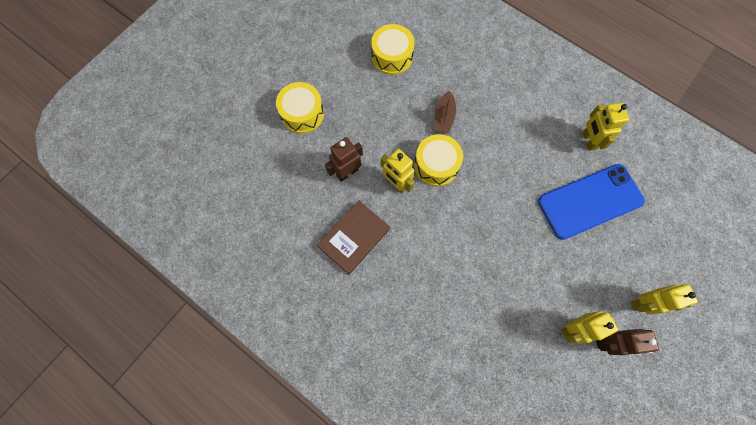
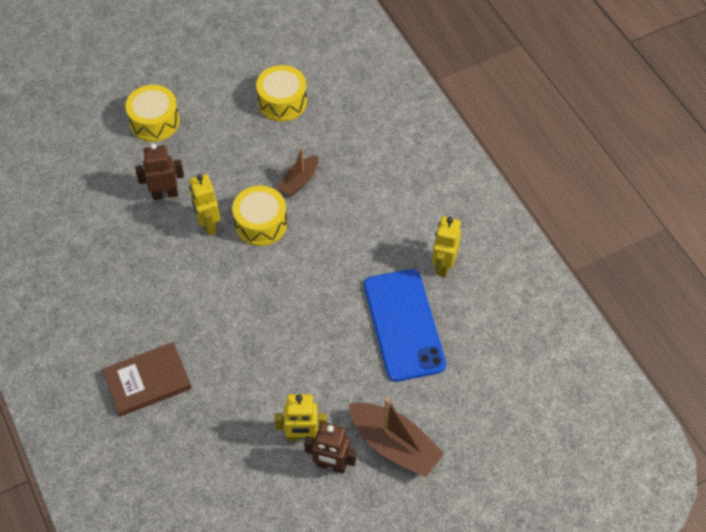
camera: 25 degrees right, 15 degrees down
(354, 238) = (133, 257): brown book -> brown book (148, 381)
(590, 201) = (404, 325): blue phone -> blue phone turned 75 degrees clockwise
(642, 303) = (394, 445): yellow robot -> brown boat

